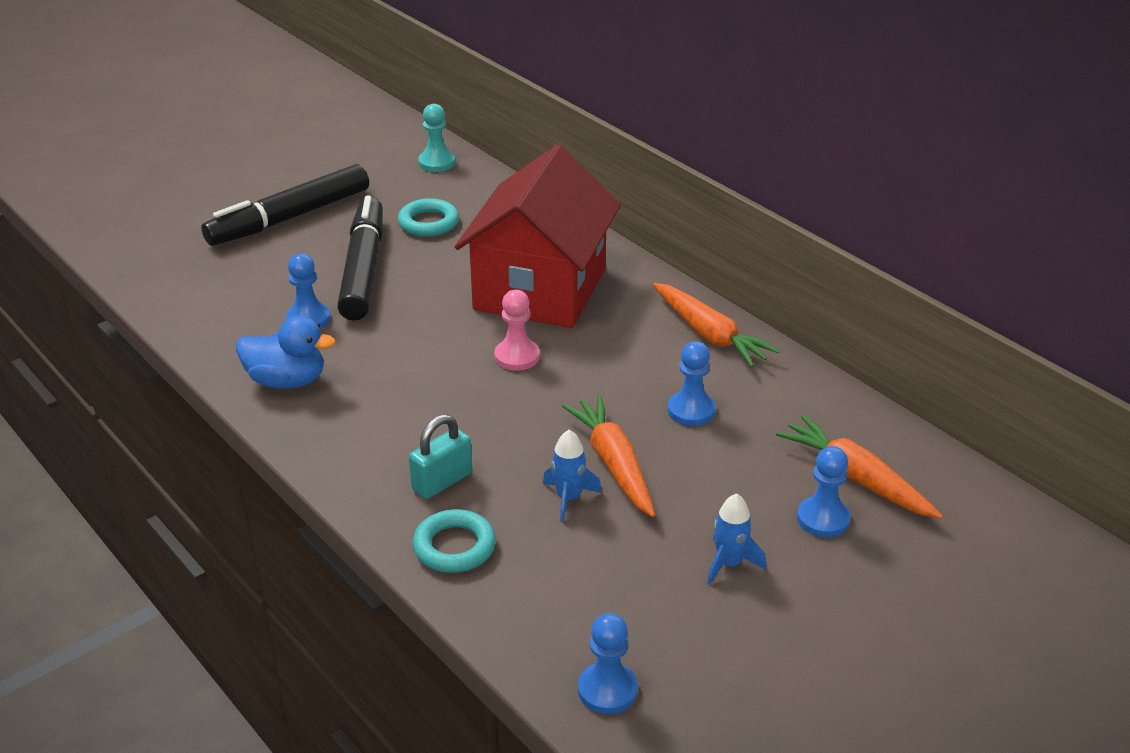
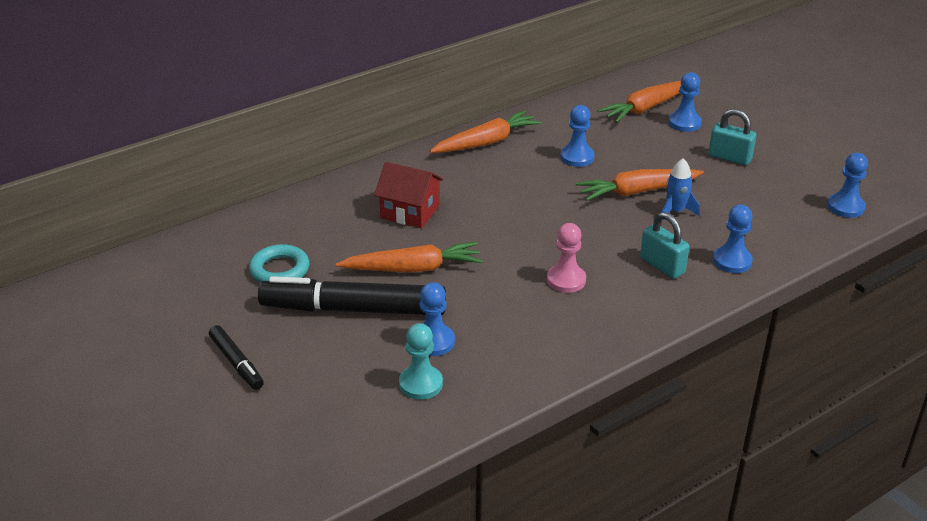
camera: 85 degrees left, 0 degrees up
(287, 381) = (531, 351): blue duck -> none
(289, 218) = (236, 363): black marker -> black marker, size x0.50
(432, 299) = (413, 268): none -> orange carrot
(437, 163) = (159, 264): turquoise pawn -> turquoise pawn (421, 384)
(454, 547) = (732, 261): turquoise ring -> blue pawn
(517, 357) = (506, 227): pink pawn -> pink pawn (566, 280)
(540, 289) = (410, 212): red house -> red house, size x0.48
(729, 563) = (729, 158): blue rocket -> turquoise padlock

